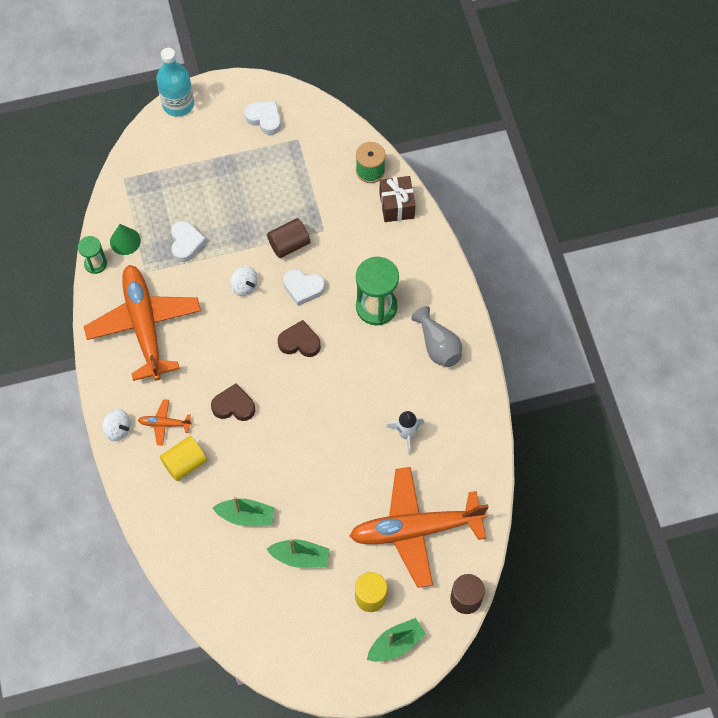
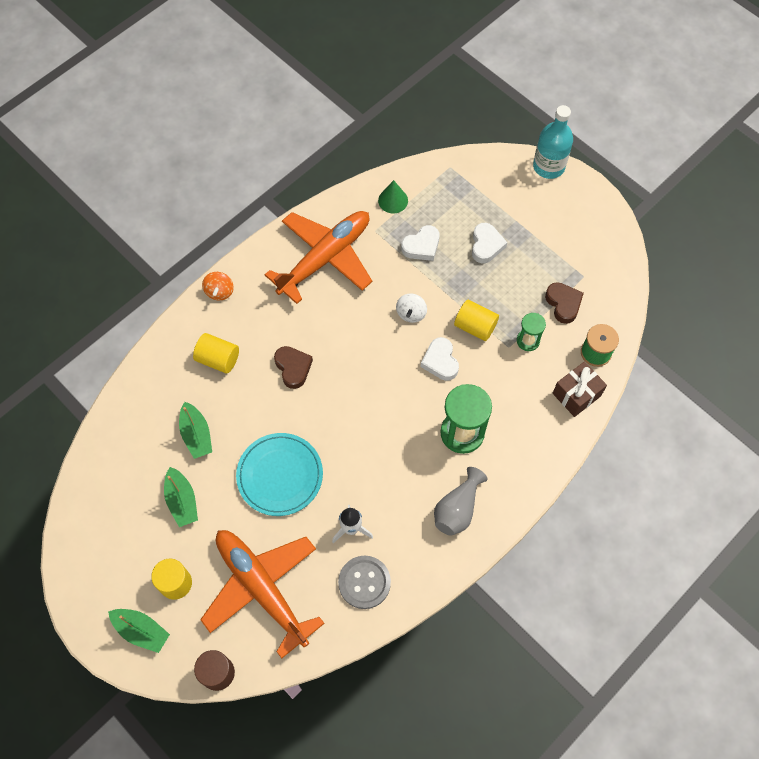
camera: 60 degrees right, 0 degrees up
(95, 264) = (358, 191): green hourglass -> green hourglass (528, 341)
(118, 429) = (219, 292): white spinning top -> orange spinning top
(164, 424) = (245, 323): orange plane -> none
(264, 119) = (584, 239): white heart -> white heart (486, 245)
(289, 244) = (475, 326): brown cylinder -> yellow cylinder
(299, 342) = (386, 387): brown heart -> brown heart (563, 304)
(326, 466) = (280, 475): none -> turquoise plate
(456, 448) = (364, 582): none -> grey button

